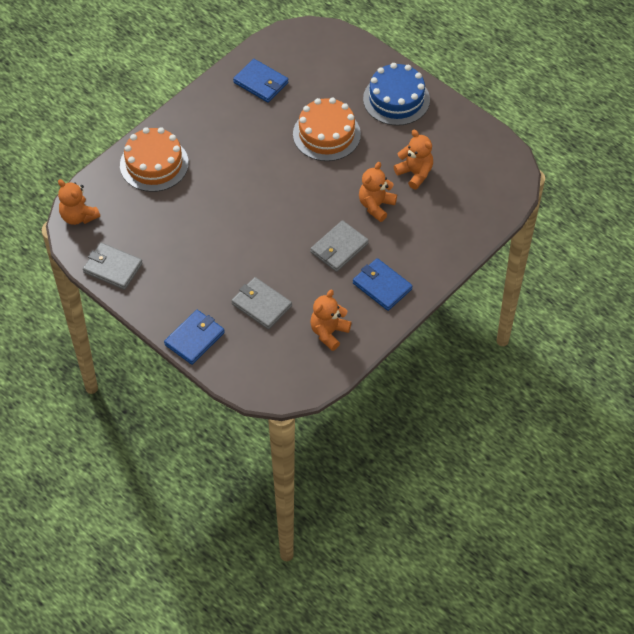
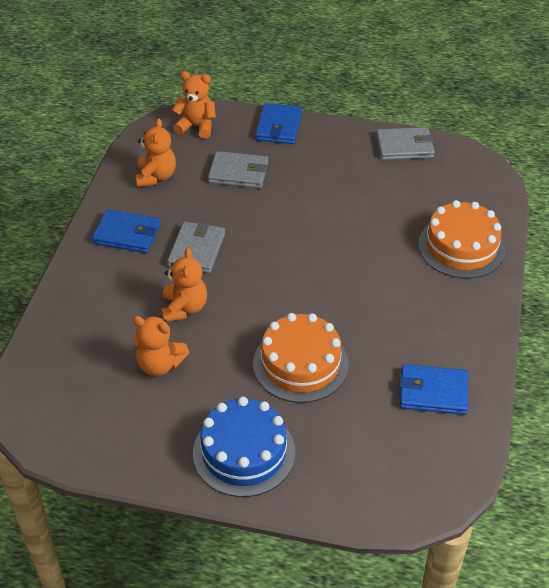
camera: 150 degrees right, 10 degrees down
(78, 216) = (481, 172): orange teddy bear -> orange teddy bear (196, 126)

